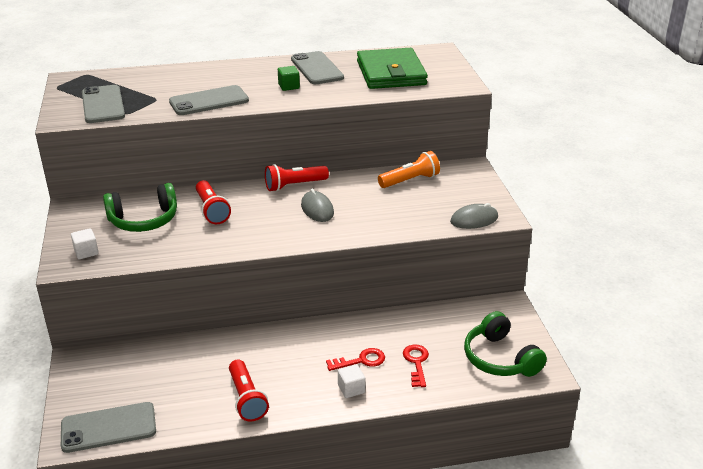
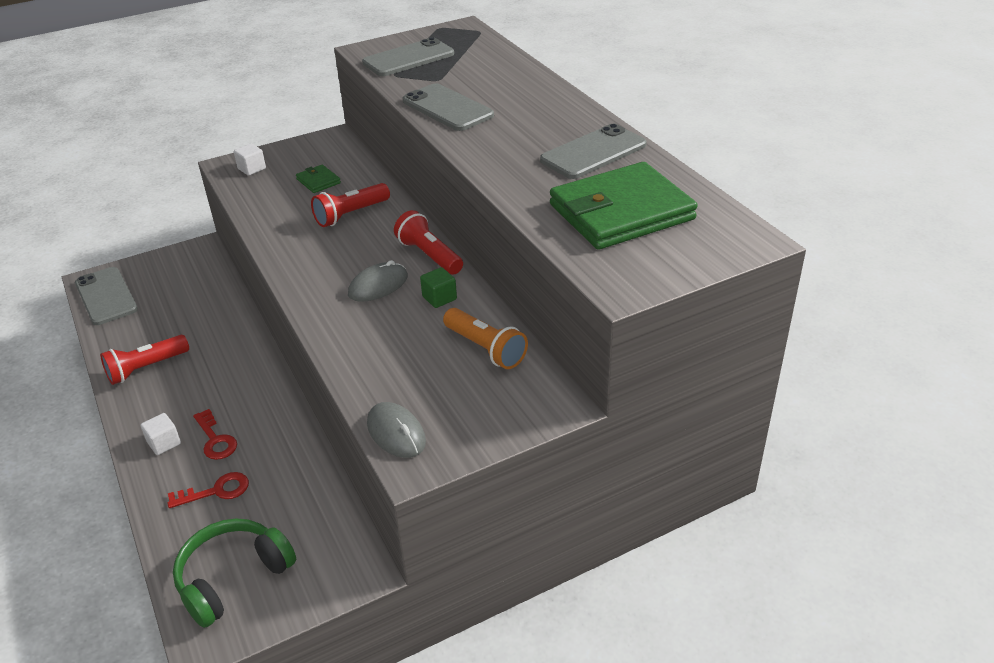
camera: 75 degrees right, 5 degrees up
(144, 220) = (318, 181): green headphones -> green wallet
(289, 86) = (521, 146): green cube -> green cube (439, 298)

